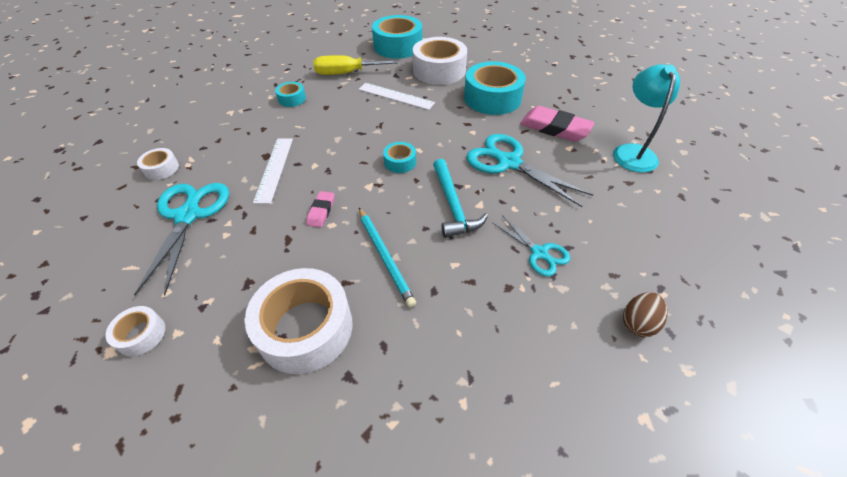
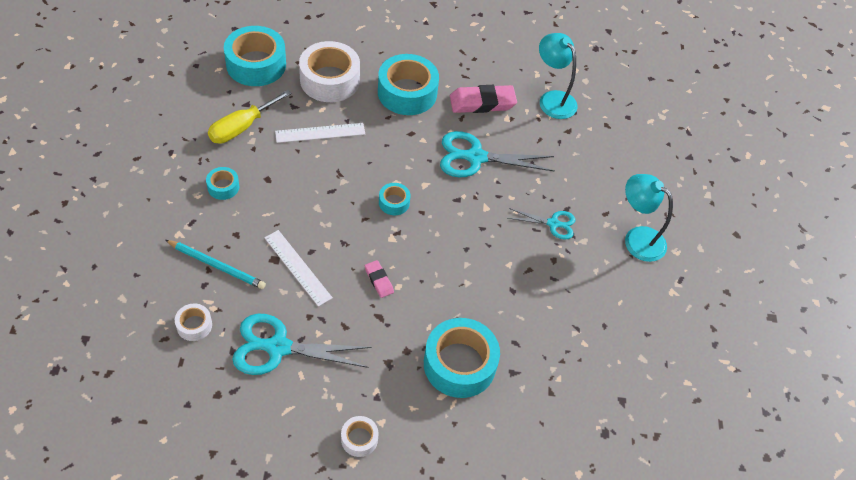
camera: 45 degrees left, 5 degrees up
(188, 216) = (278, 347): turquoise scissors -> turquoise scissors turned 45 degrees counterclockwise
(305, 328) = (459, 364): white tape -> turquoise tape
(385, 256) = (460, 286): turquoise pencil -> turquoise pencil (216, 265)
(453, 205) = (469, 219): turquoise hammer -> none
(638, 323) = (637, 238): brown egg -> turquoise lamp

